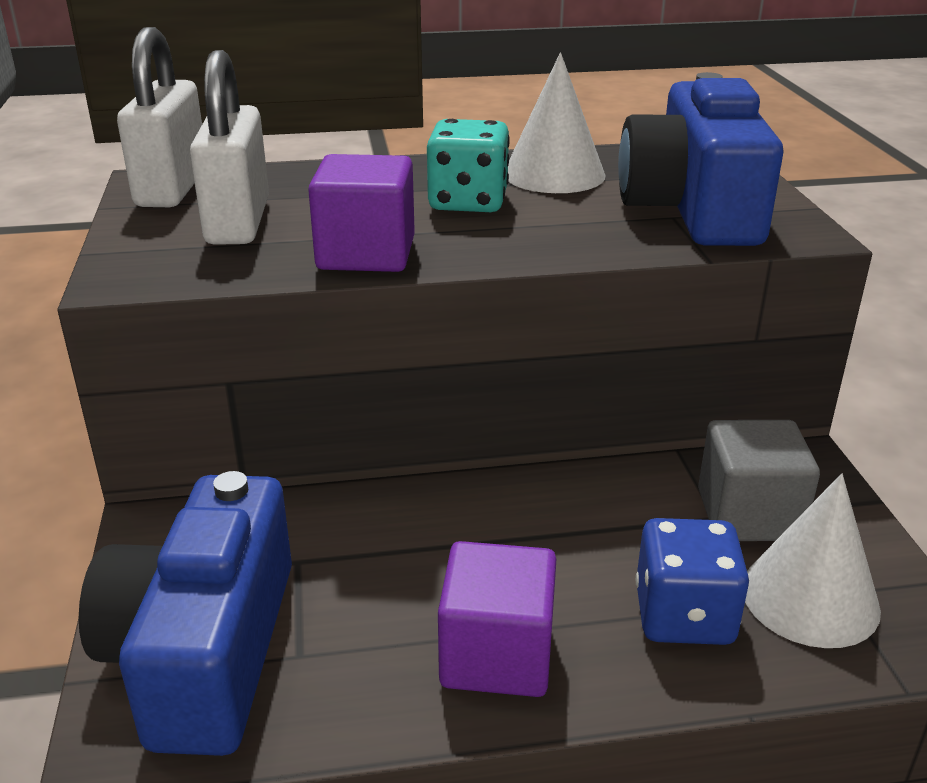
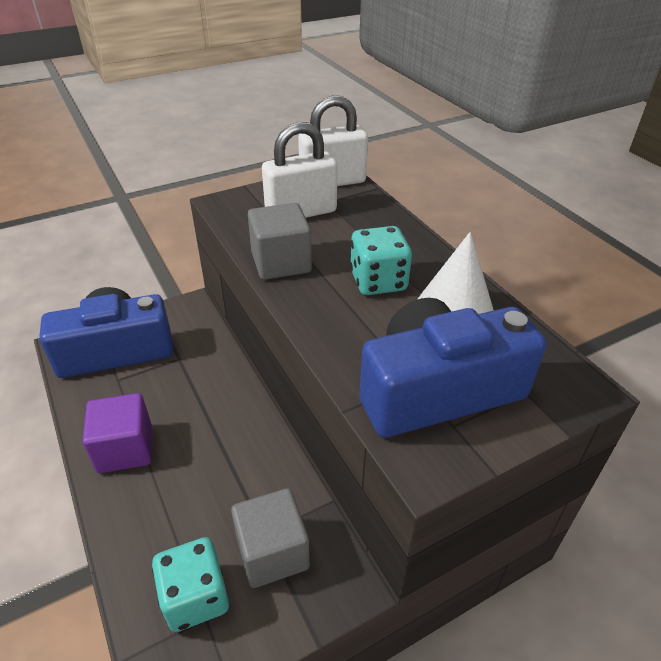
camera: 70 degrees right, 10 degrees up
(366, 254) = (281, 262): purple cube -> grey cube
(684, 616) = (167, 527): blue dice -> none
(810, 598) = (195, 597): white cone -> turquoise dice

